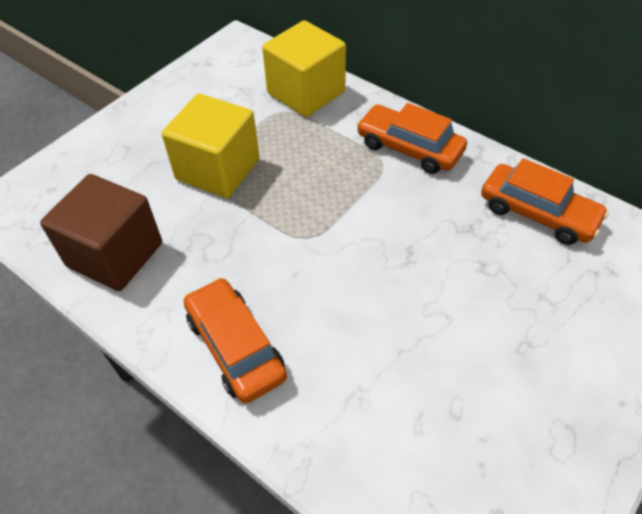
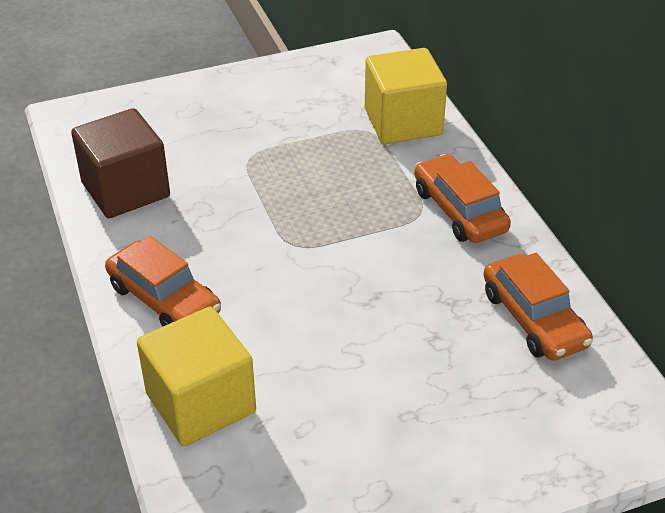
camera: 30 degrees right, 10 degrees down
(218, 169) = (264, 157): yellow cube -> yellow cube (201, 403)
(236, 346) = (164, 299): orange car -> orange car turned 135 degrees clockwise

